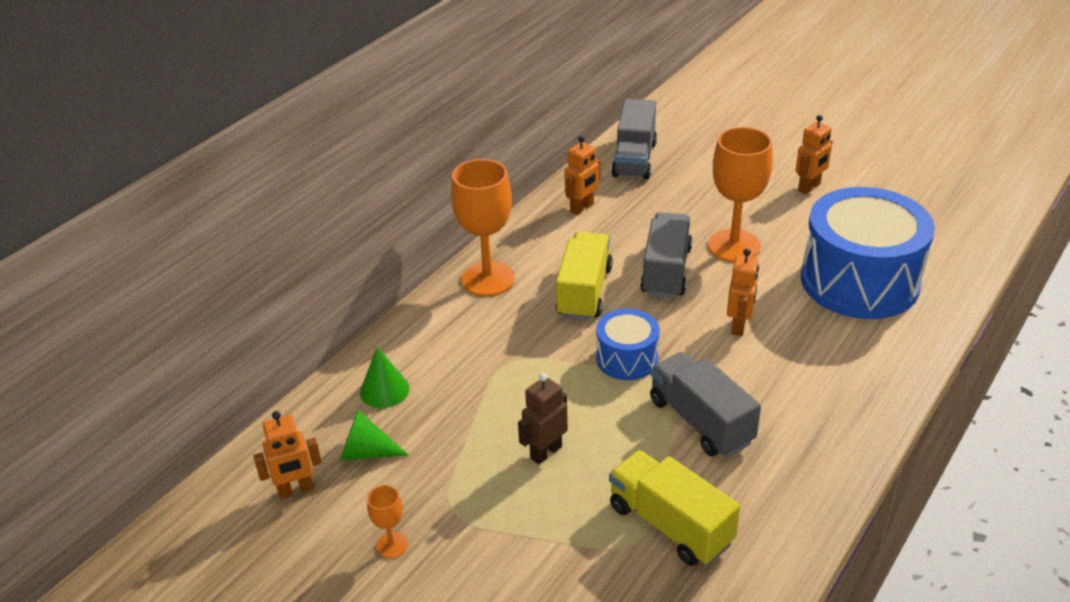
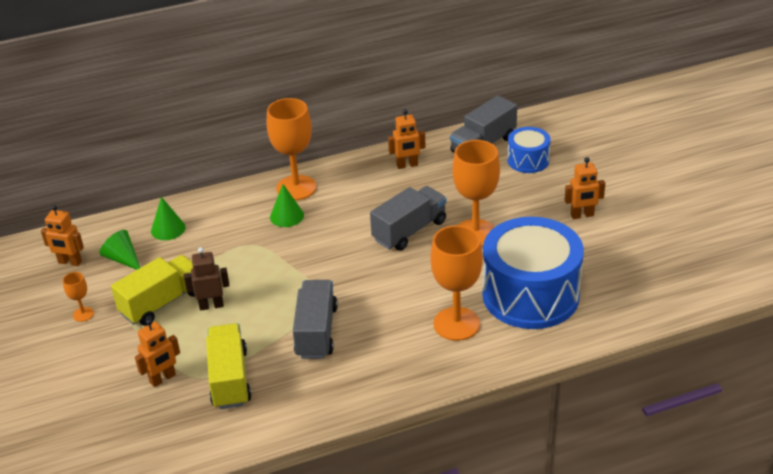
camera: 35 degrees right, 0 degrees up
(513, 313) = (287, 216): none -> green cone
(584, 292) = (343, 221): yellow truck -> yellow truck (161, 303)
(627, 358) = (319, 274): blue drum -> blue drum (528, 160)
(739, 326) = (412, 286): orange robot -> orange robot (163, 379)
(829, 342) = (456, 324): none -> orange goblet

